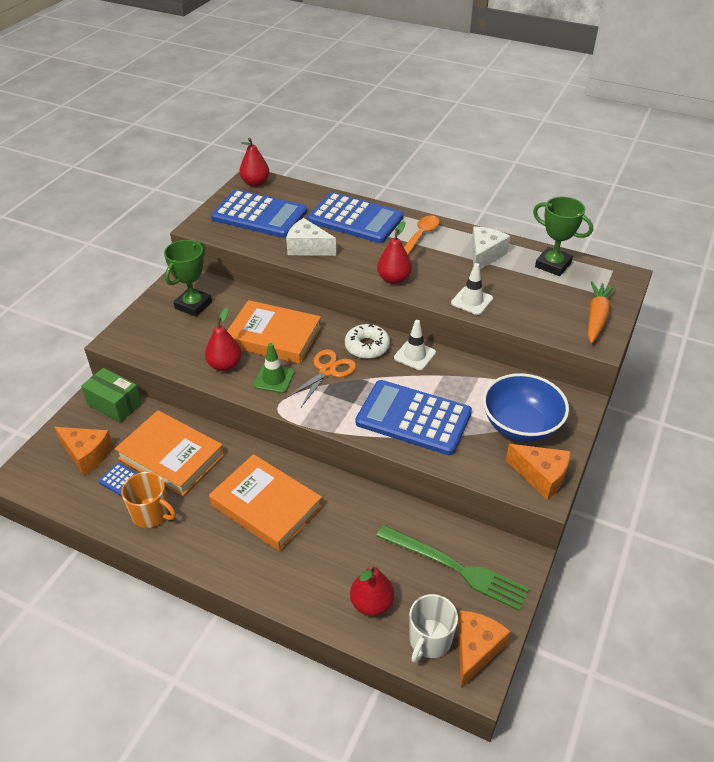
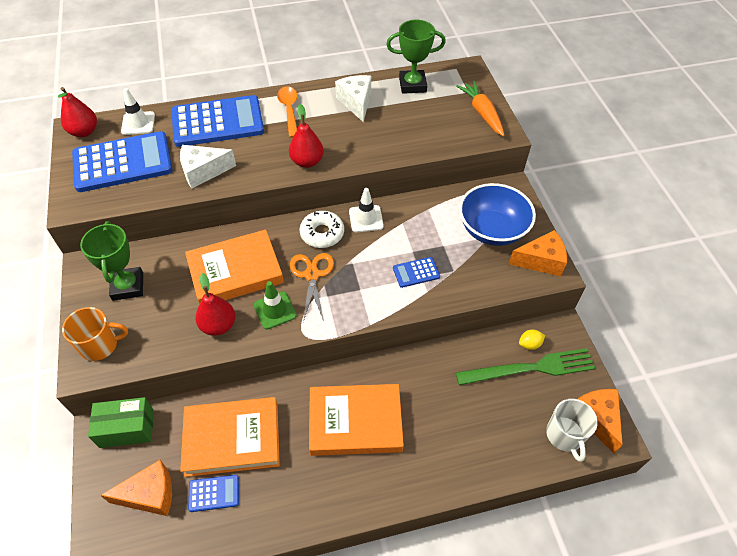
camera: 40 degrees left, 10 degrees up
(151, 514) = (268, 502): orange mug -> orange mug (100, 345)
(371, 603) = (504, 439): red pear -> none
(413, 418) = (416, 272): blue calculator -> blue calculator, size x0.44
(472, 301) = (385, 148): white traffic cone -> white traffic cone (138, 123)
(476, 549) = (529, 344): none -> yellow lemon

